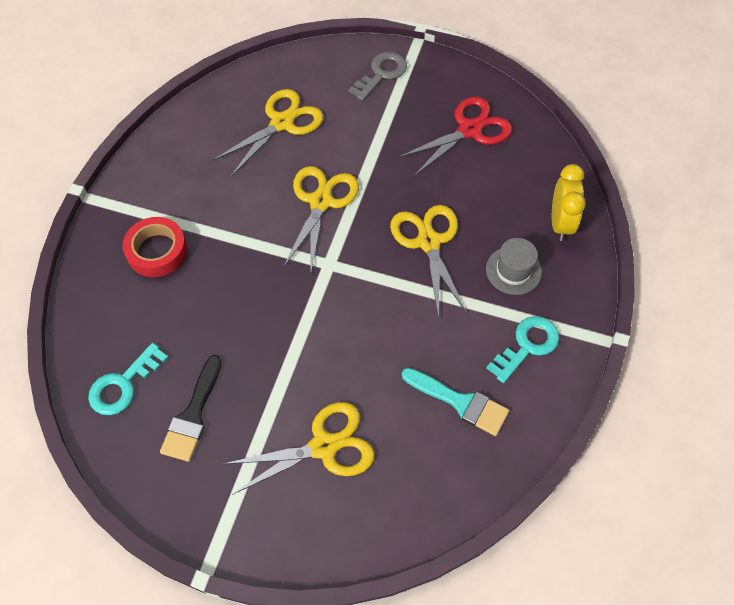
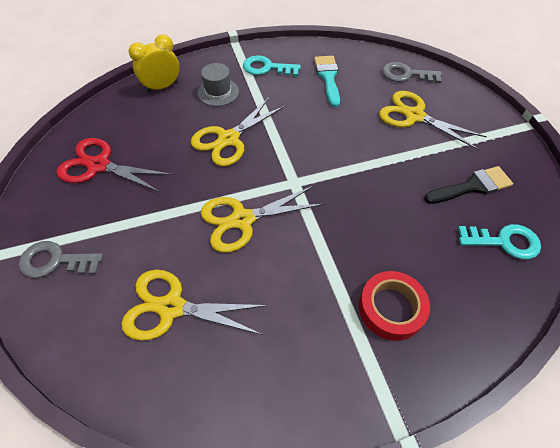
camera: 125 degrees left, 5 degrees down
(400, 504) = (406, 74): none -> grey key

